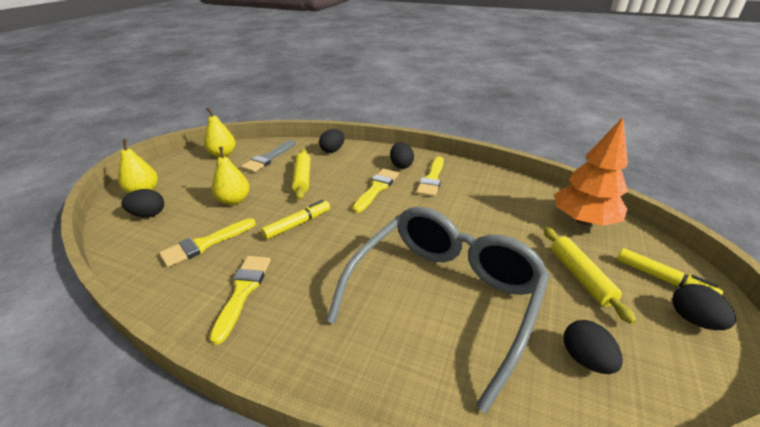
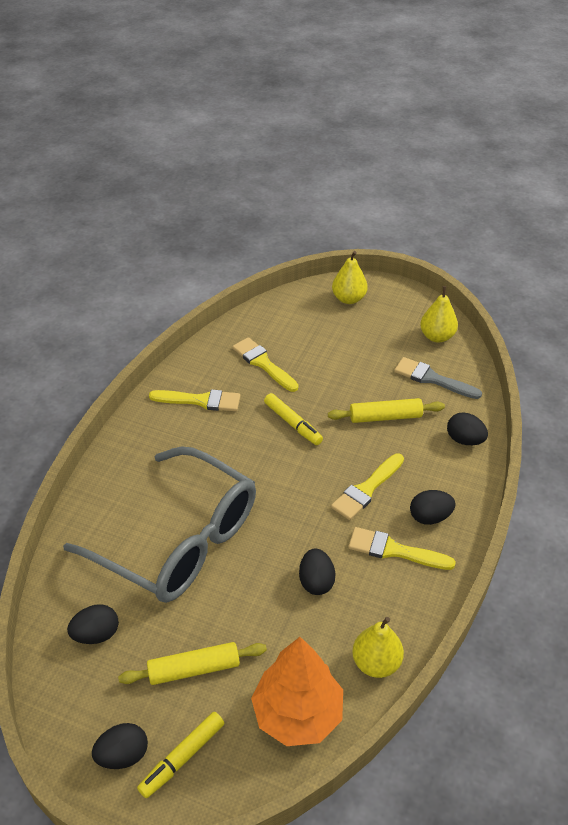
camera: 90 degrees right, 10 degrees up
(148, 214) = (309, 314): black egg -> black egg (316, 582)
(234, 200) = (335, 368): yellow pear -> yellow pear (376, 663)
(376, 188) = (366, 489): yellow brush -> yellow brush turned 105 degrees clockwise

